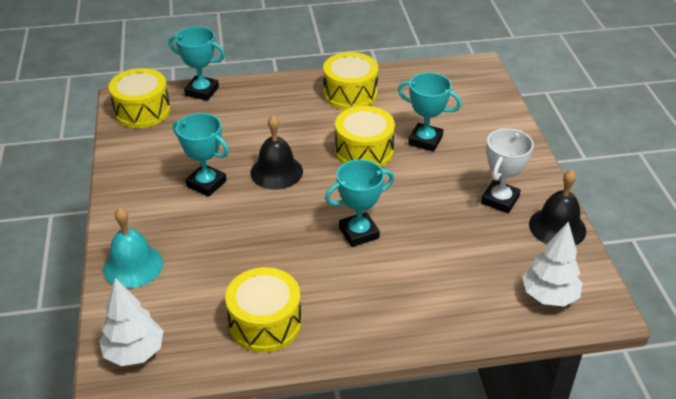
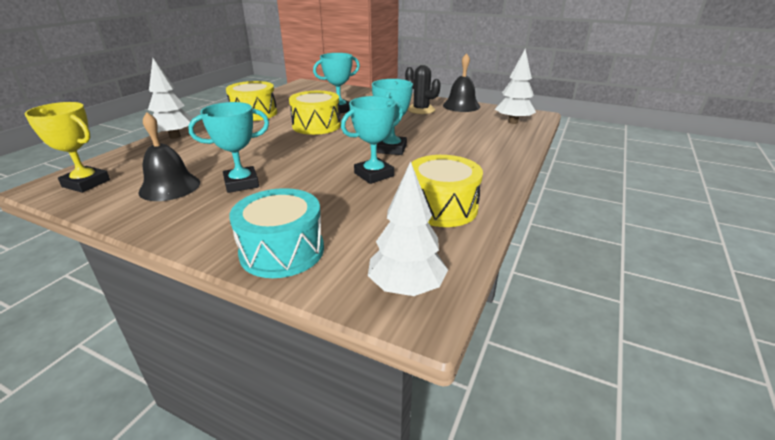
camera: 55 degrees left, 10 degrees down
(133, 266) = (282, 251): turquoise bell -> turquoise drum
(142, 111) = (86, 183): yellow drum -> yellow trophy
(202, 91) = (130, 153): turquoise trophy -> turquoise trophy (374, 175)
(252, 89) = (175, 136): none -> white tree
(276, 172) = (282, 155): black bell -> black bell (170, 187)
(500, 200) = (421, 110): white trophy -> black cactus

